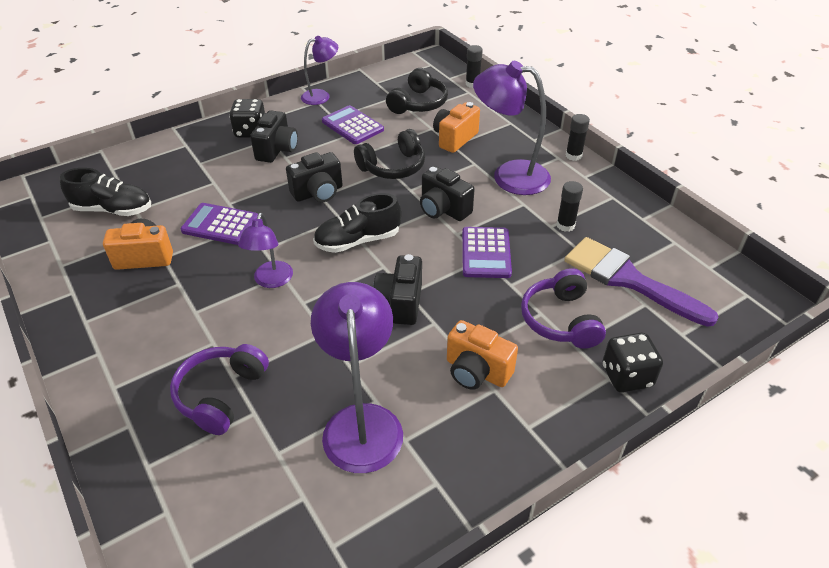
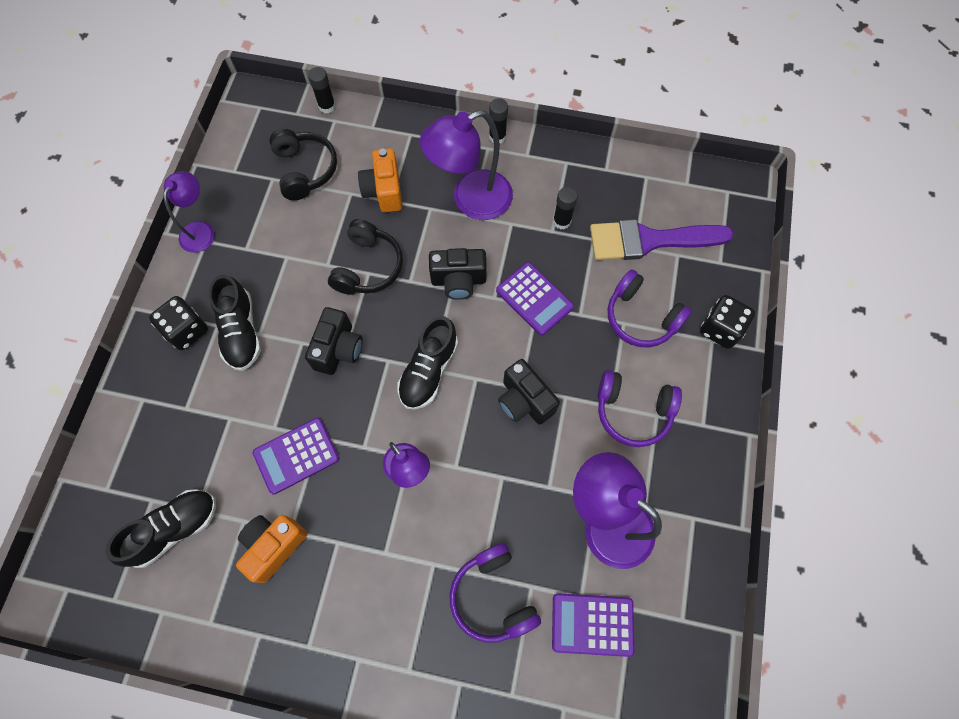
camera: 45 degrees left, 25 degrees up
(277, 150) = (241, 332): black camera -> black shoe
(352, 126) = (276, 246): purple calculator -> purple calculator (592, 624)
(476, 371) = (633, 411): orange camera -> purple headphones

